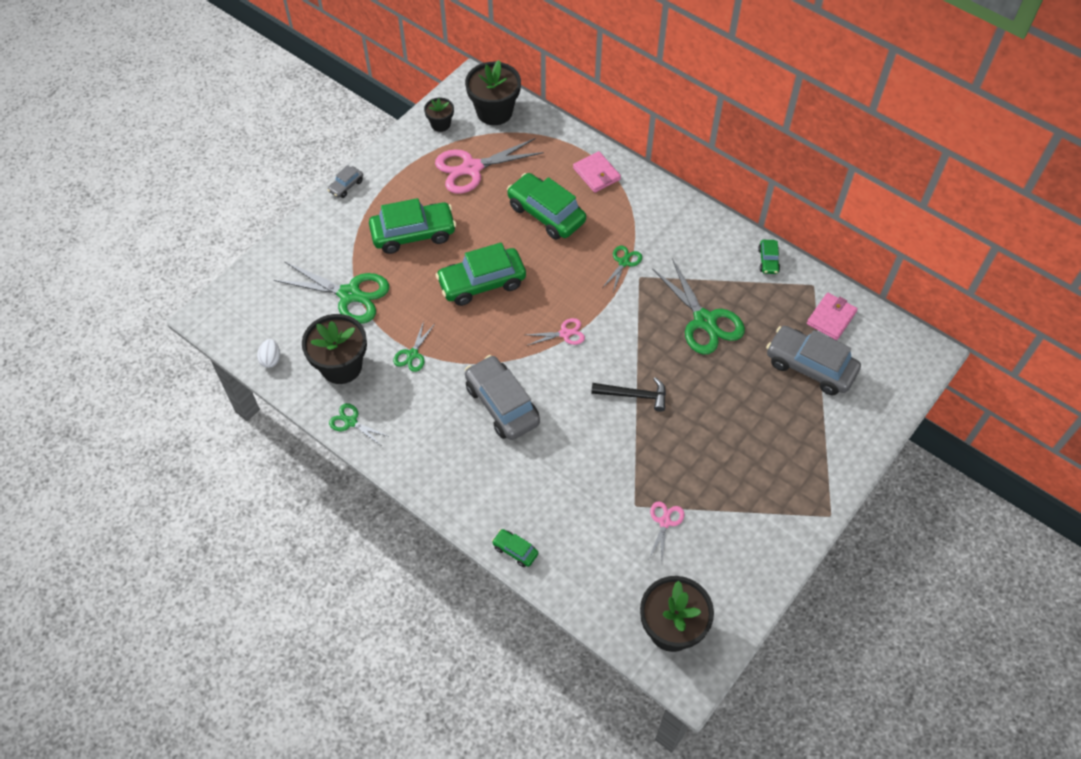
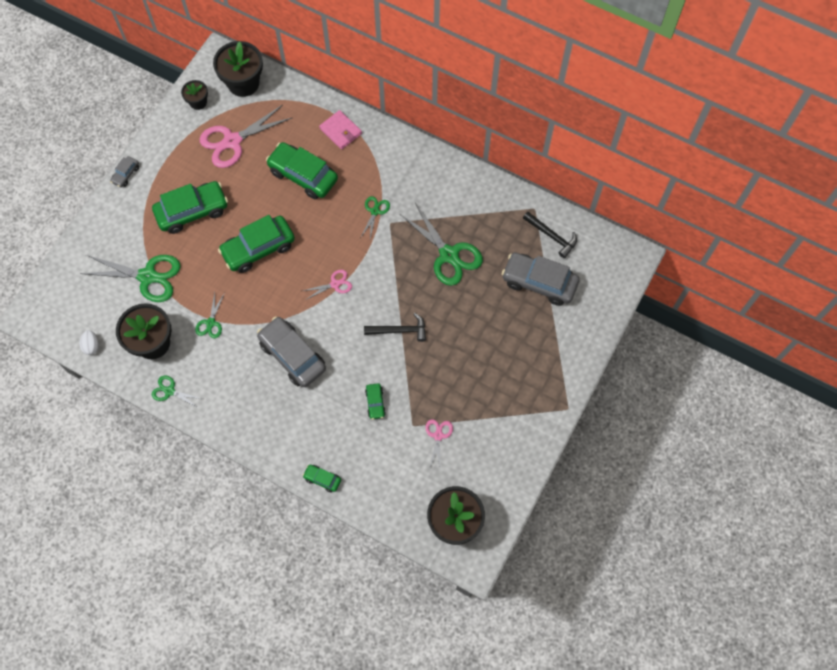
camera: 10 degrees left, 10 degrees up
(768, 260) = (495, 191): green car -> green car (375, 403)
(831, 318) = (552, 236): pink wallet -> black hammer

